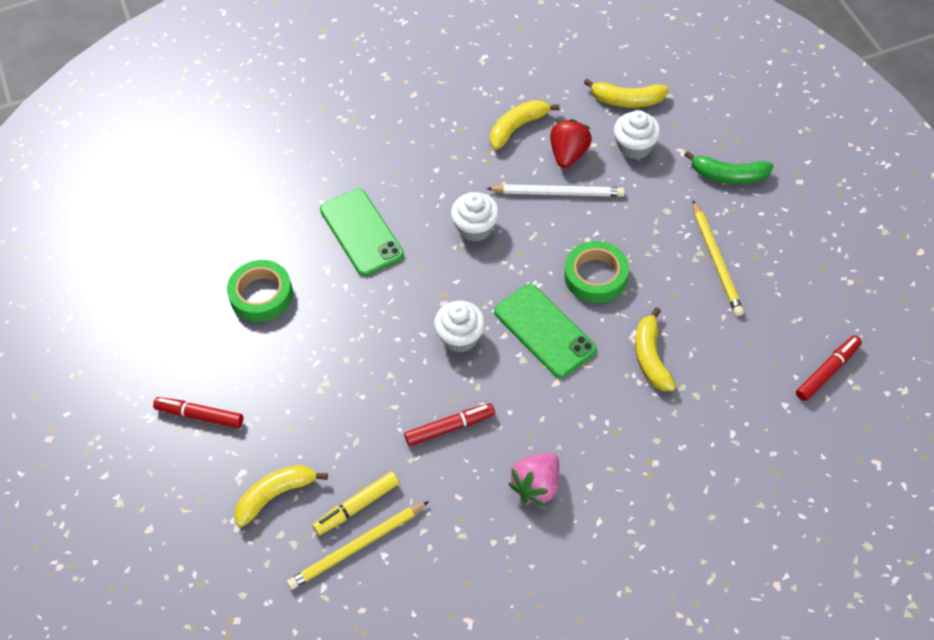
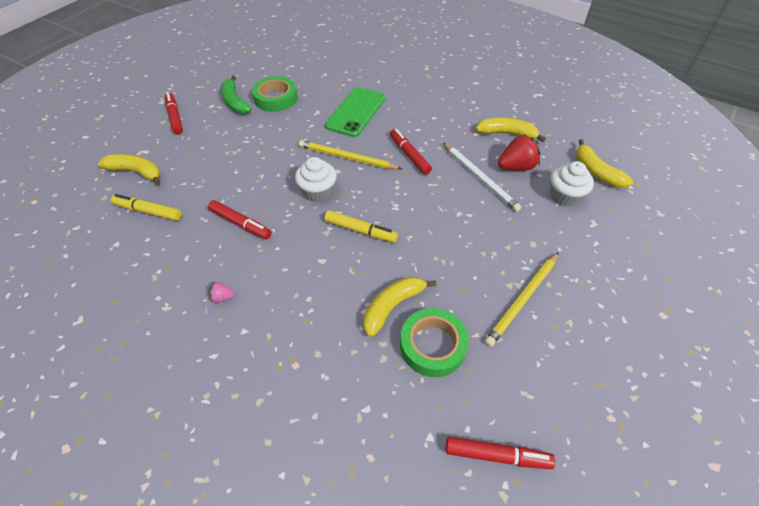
camera: 50 degrees right, 5 degrees down
(357, 547) = (116, 227): yellow pencil -> yellow pencil (347, 158)
(475, 228) = (409, 155): white cupcake -> red marker
(537, 486) = (222, 297): pink strawberry -> pink strawberry, size x0.47
(544, 331) = (360, 231): green phone -> yellow marker
(596, 276) = (433, 234): green tape -> green tape (432, 345)
(729, 175) = (609, 264): green banana -> green banana (235, 102)

